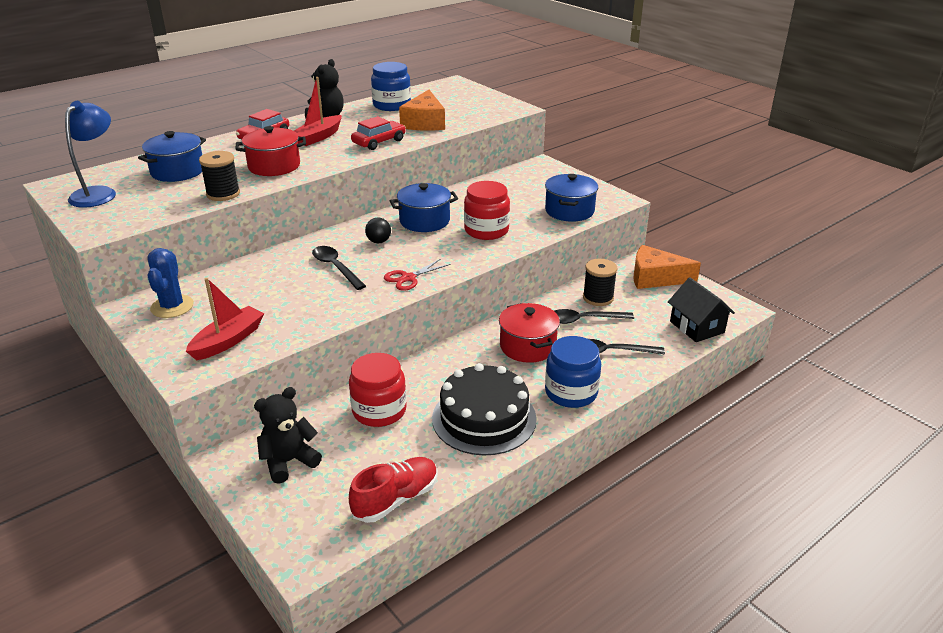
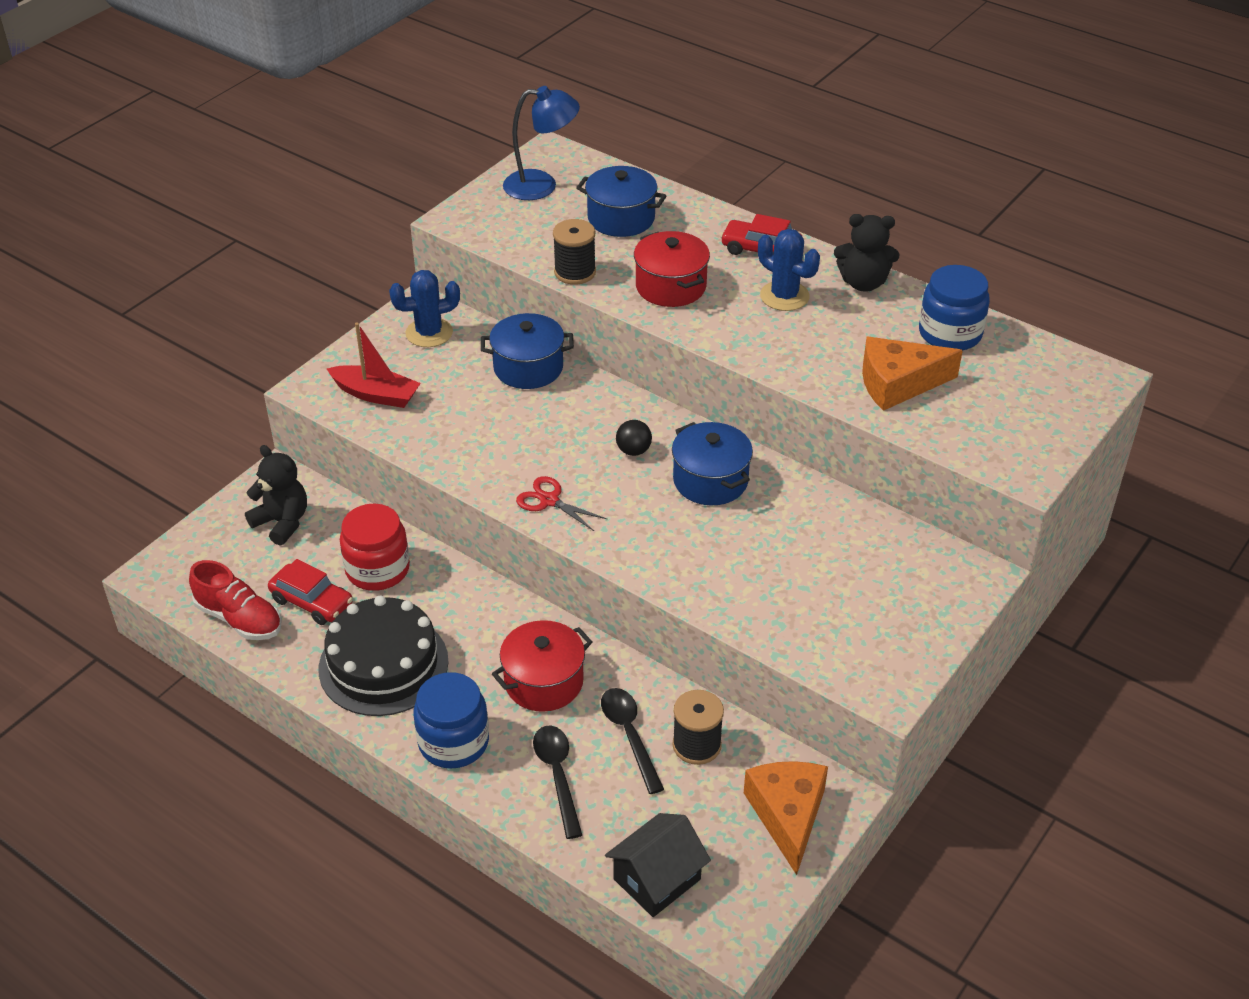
camera: 75 degrees right, 10 degrees up
(318, 137) = (784, 296): red boat -> blue cactus
(336, 267) = (553, 430): black spoon -> none
(379, 142) = (798, 355): red car -> red car (312, 602)
(486, 230) = (709, 550): red jar -> none
(569, 211) = (816, 635): blue pot -> blue pot (528, 368)

